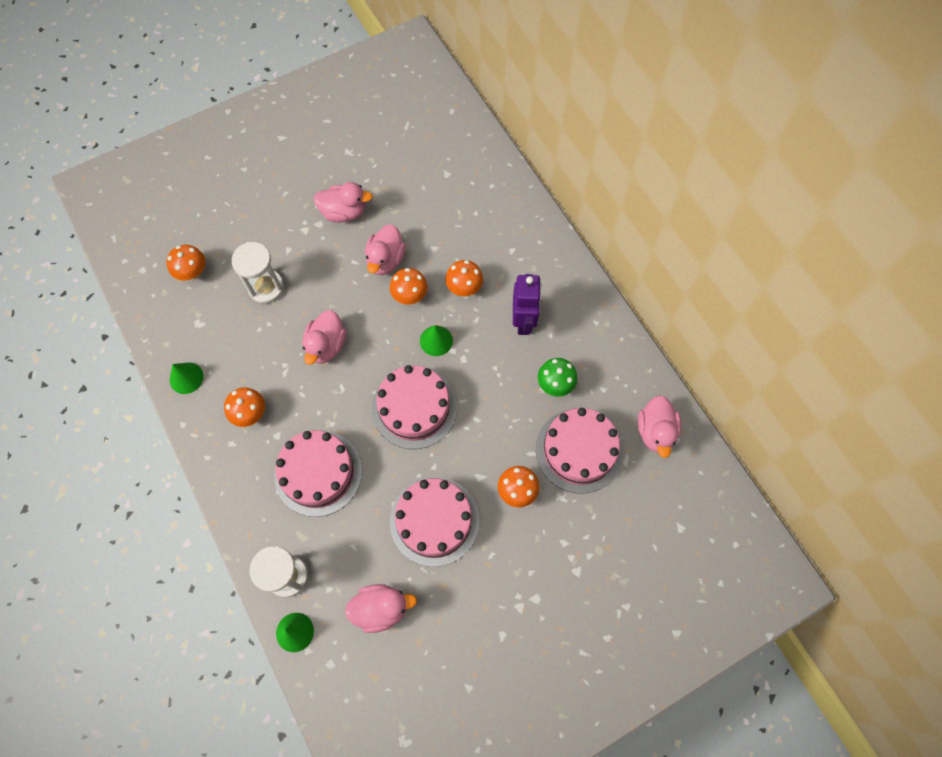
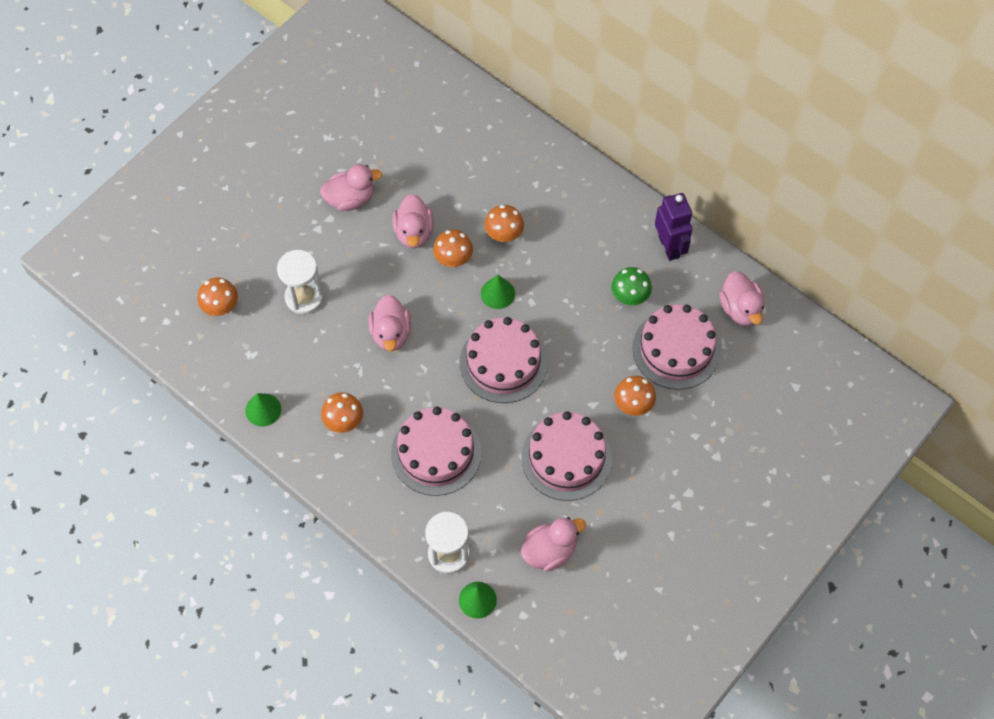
camera: 20 degrees left, 5 degrees down
(523, 321) = (575, 248): purple robot -> purple robot (669, 247)

